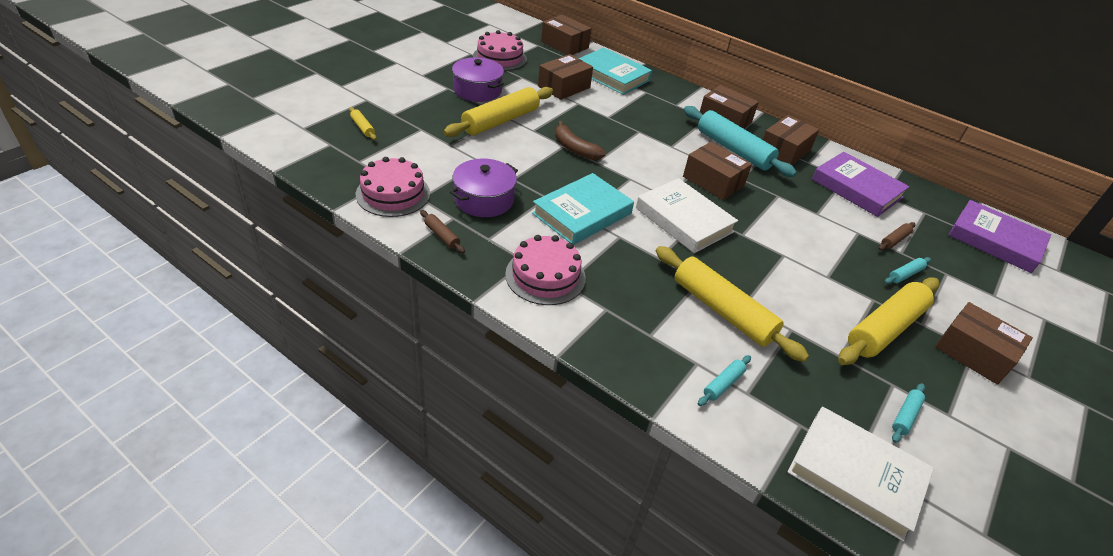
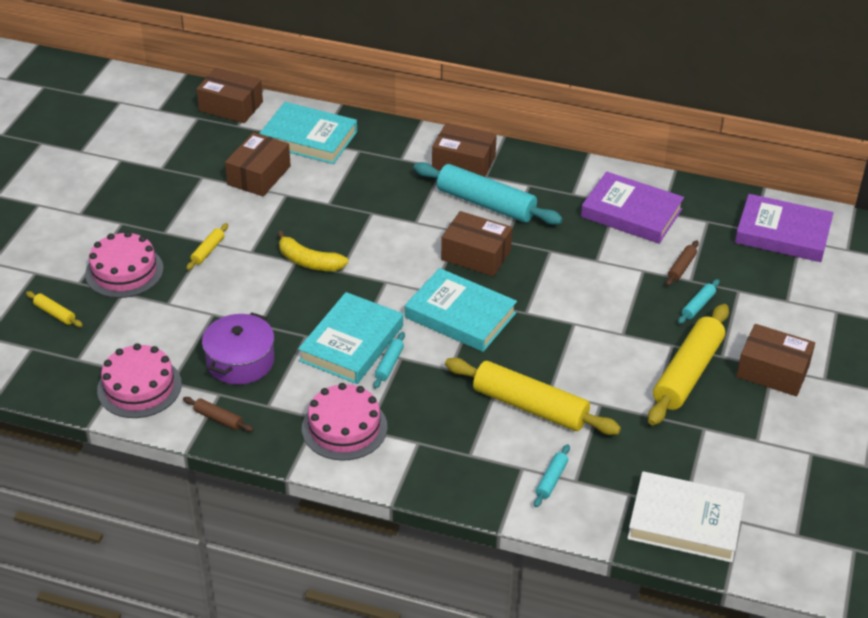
camera: 15 degrees left, 0 degrees up
(477, 90) = (159, 215): purple pot -> none
(499, 58) = (160, 155): pink cake -> pink cake (124, 271)
(500, 121) = (208, 251): yellow rolling pin -> yellow rolling pin, size x0.44
(574, 148) = (309, 262): brown banana -> yellow banana
(684, 220) = (460, 315): white book -> turquoise book
(784, 151) = (542, 186): brown box -> none
(905, 416) = (719, 455): turquoise rolling pin -> turquoise rolling pin (389, 364)

